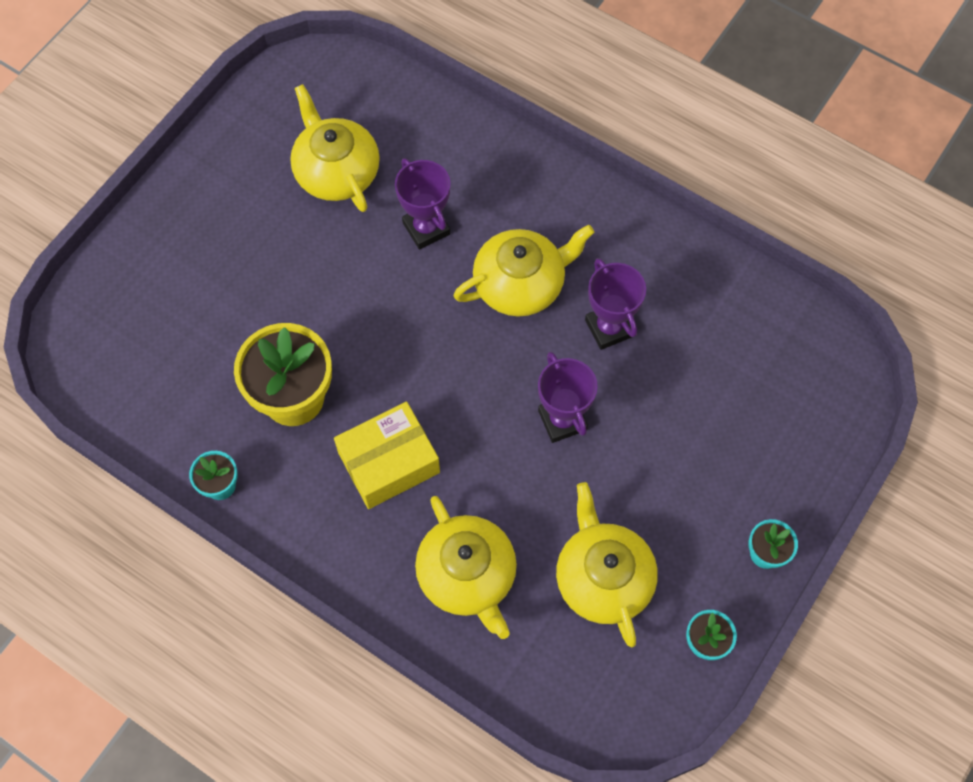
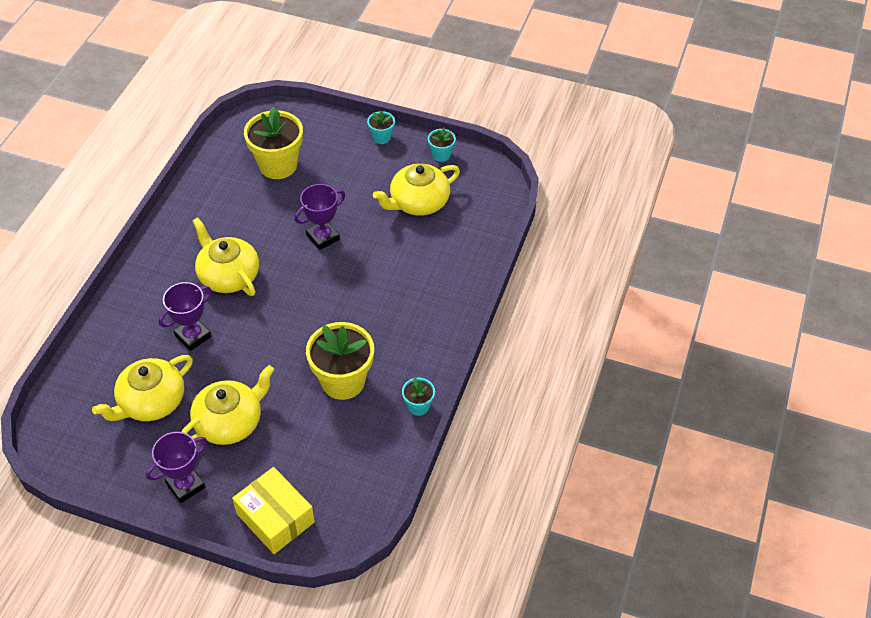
camera: 105 degrees left, 15 degrees down
(389, 462) = (375, 318): yellow box -> yellow box (275, 518)
(467, 575) = (437, 263): yellow teapot -> yellow teapot (230, 422)
(609, 328) = (252, 226): purple trophy -> purple trophy (185, 485)
(729, 382) = (278, 165): none -> yellow flower pot

